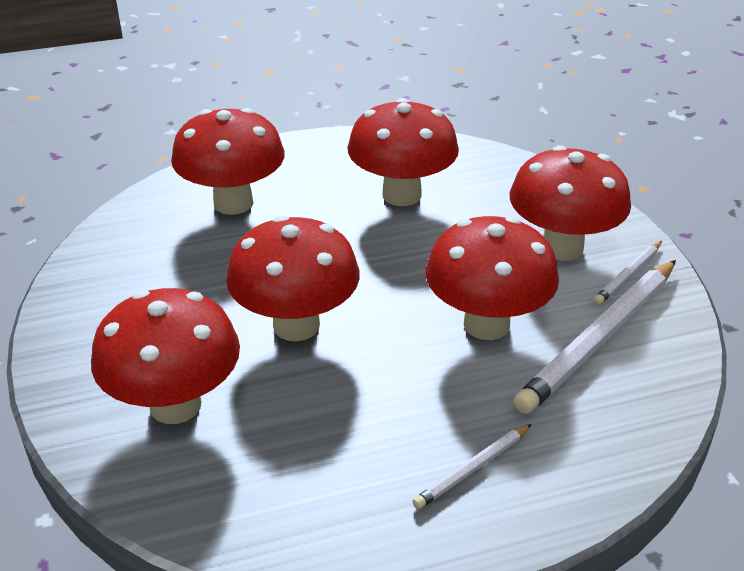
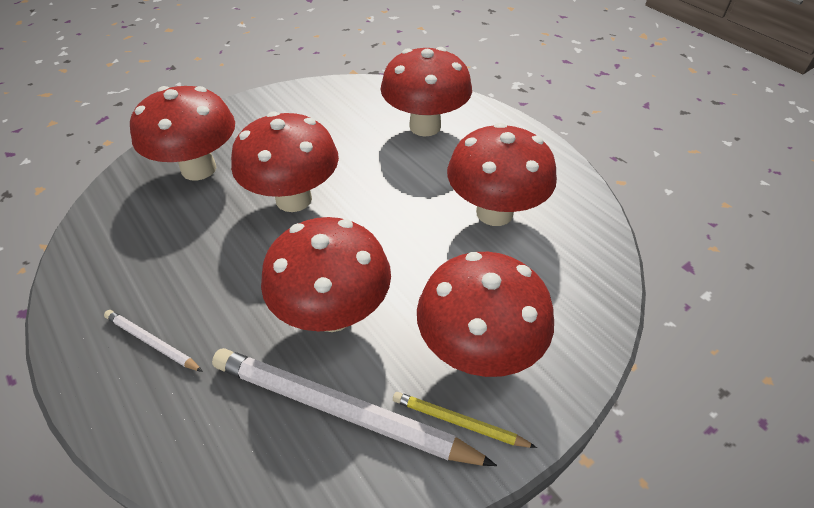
camera: 70 degrees right, 10 degrees up
(628, 275) = (458, 422): white pencil -> yellow pencil

